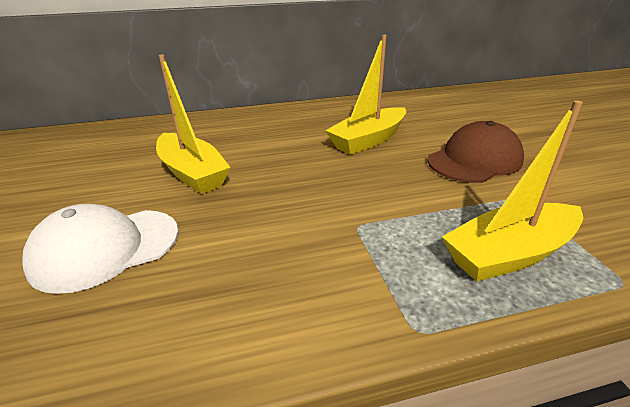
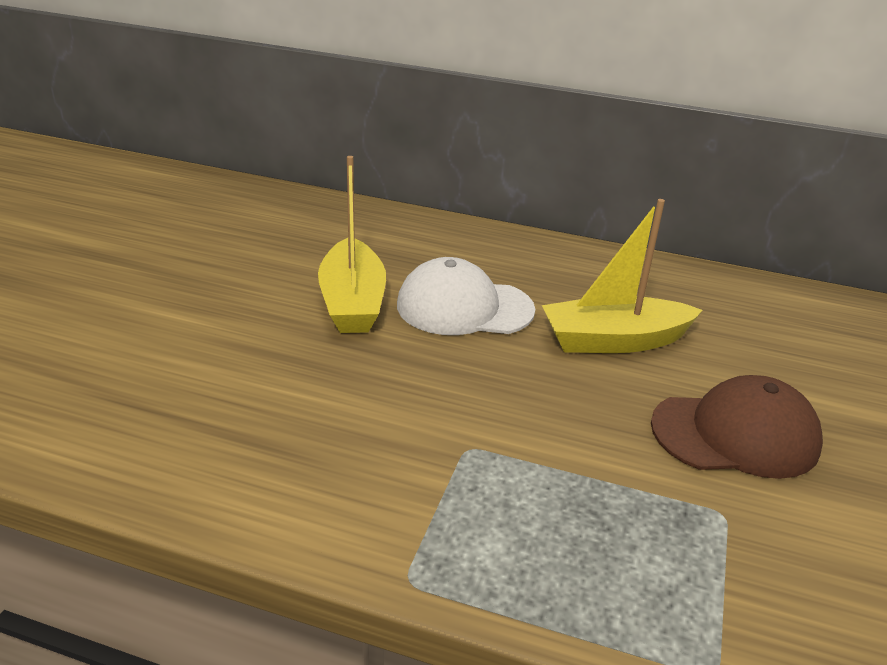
camera: 30 degrees right, 0 degrees up
(106, 248) = (207, 356): white cap -> white cap (464, 307)
(509, 254) = (609, 567): yellow boat -> none

